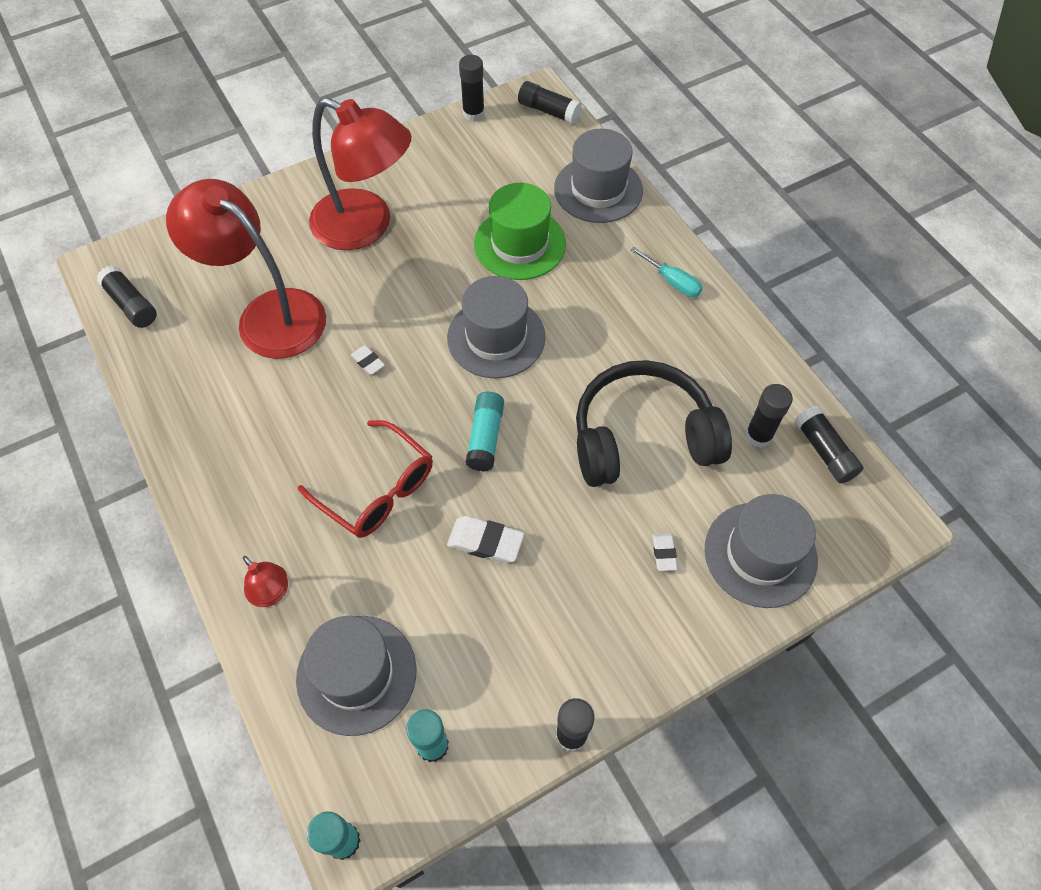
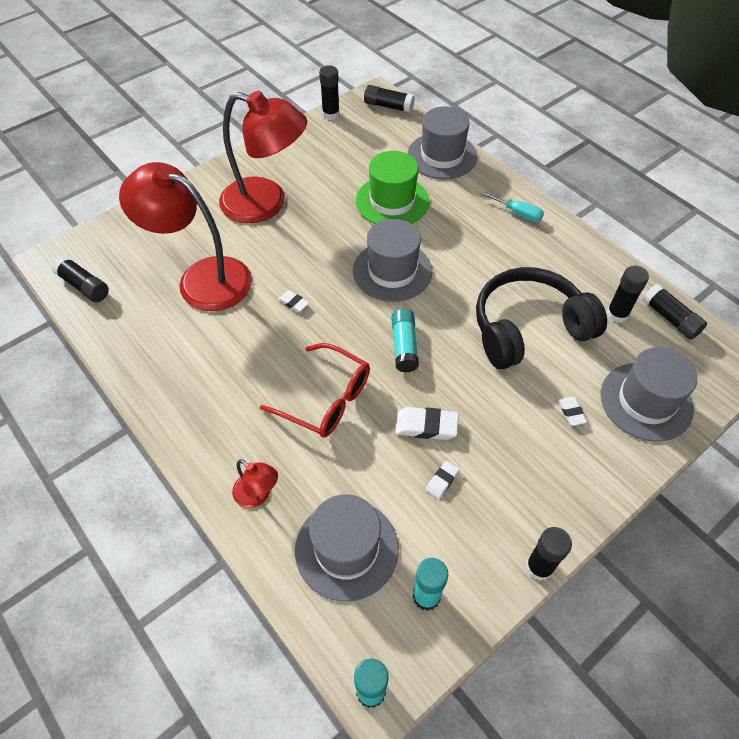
camera: 10 degrees left, 5 degrees down
(486, 612) = (442, 481): none -> white eraser

